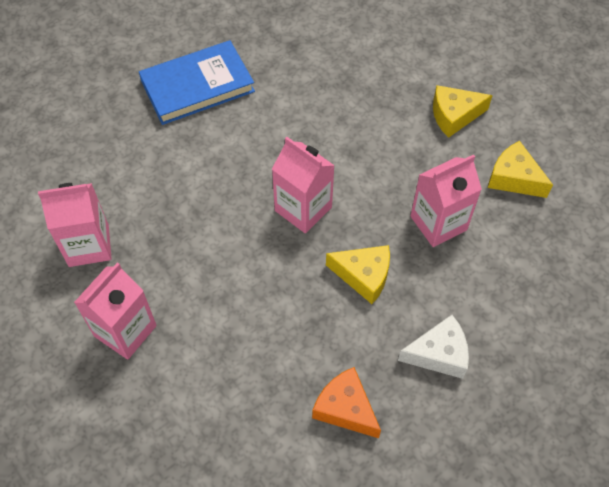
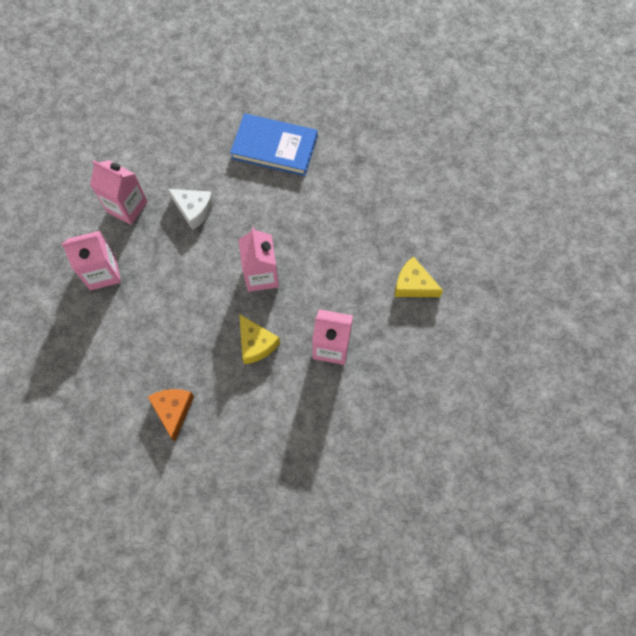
camera: 40 degrees right, 10 degrees up
(439, 354) = (252, 423): white cheese -> white cheese (194, 210)
(513, 178) = (408, 355): yellow cheese -> none

